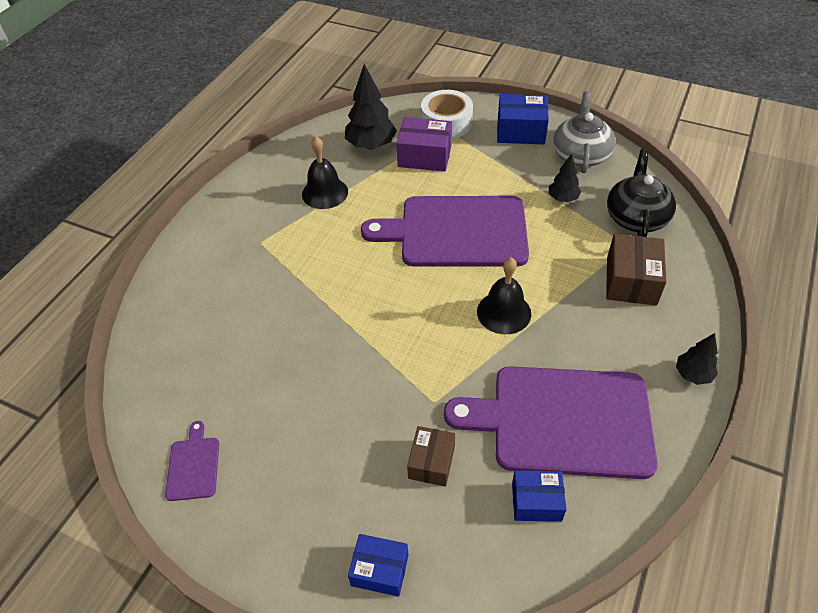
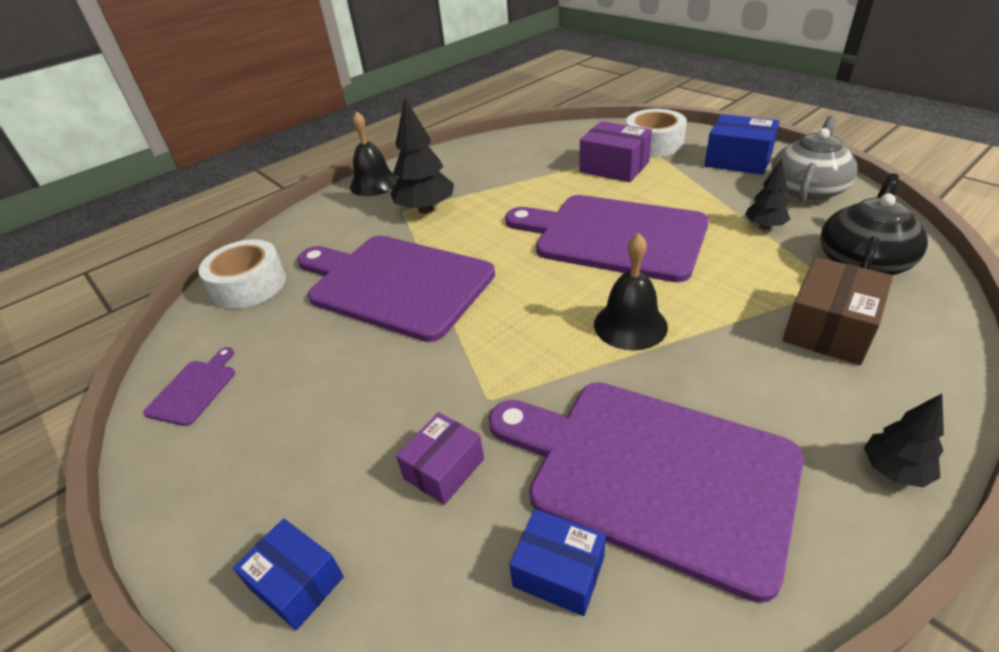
camera: 25 degrees right, 10 degrees down
(167, 356) = (249, 285): none -> white tape
(302, 322) = (395, 284): none -> purple cutting board
(325, 193) = (491, 181): black bell -> black bell (374, 183)
(371, 145) = (562, 152): black tree -> black tree (426, 209)
(431, 462) = (444, 469): brown box -> purple box

